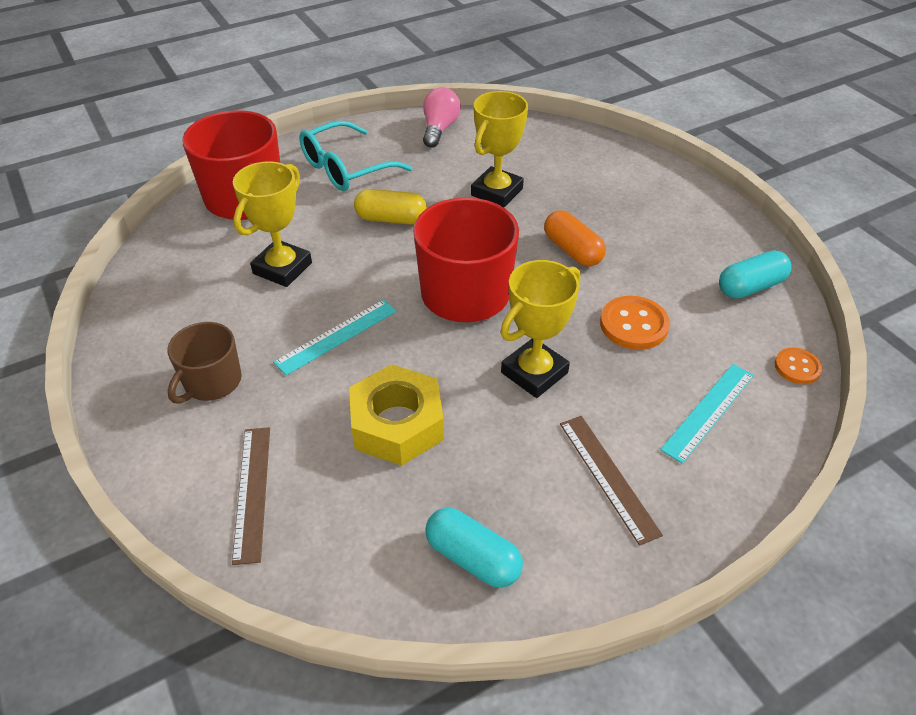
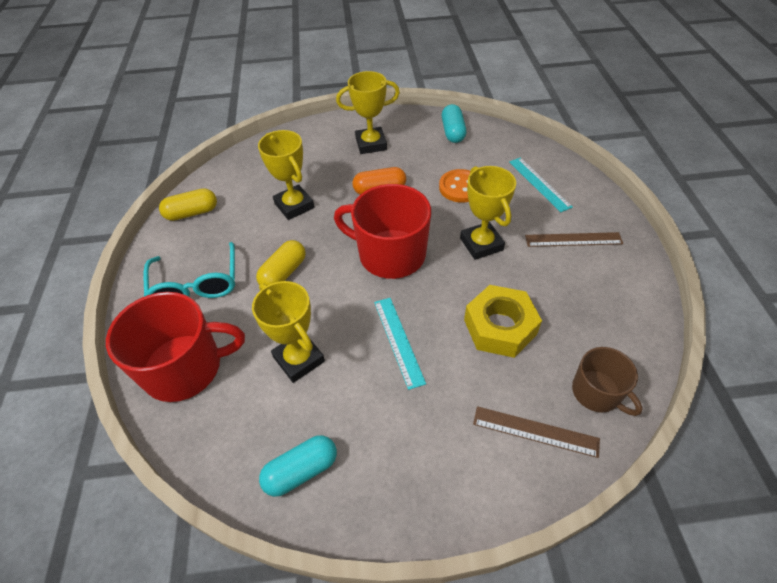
camera: 65 degrees left, 5 degrees up
(211, 382) = (411, 439): brown mug -> brown mug (597, 392)
(439, 129) = (192, 213): pink light bulb -> yellow capsule
(473, 558) = (617, 319): turquoise capsule -> turquoise capsule (301, 471)
(655, 217) = (371, 144): none -> yellow trophy
(797, 367) = (520, 141): orange button -> none

